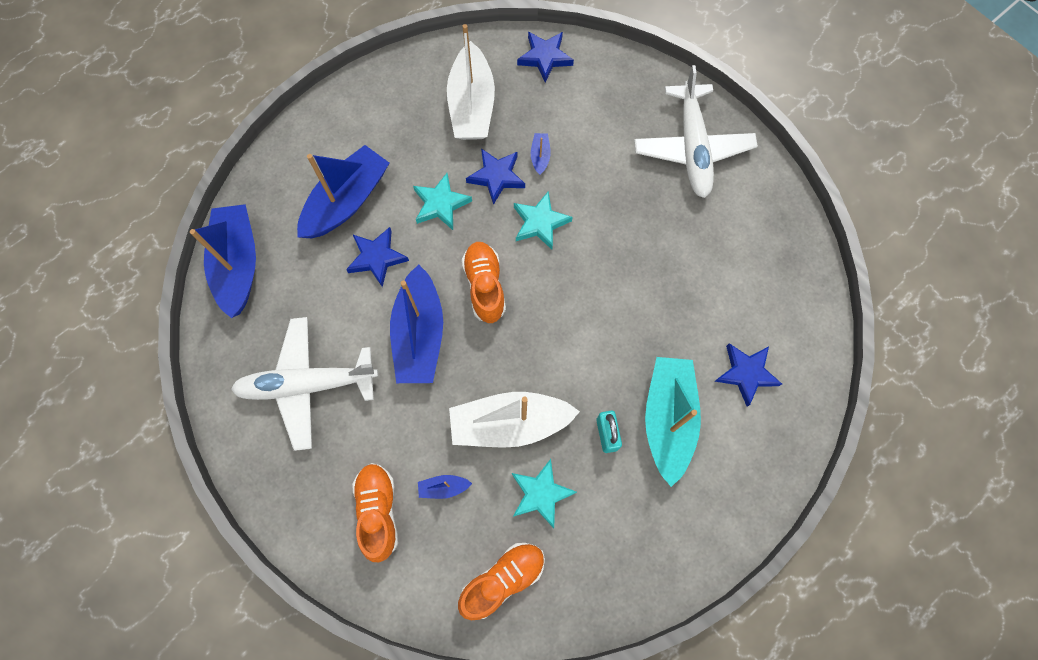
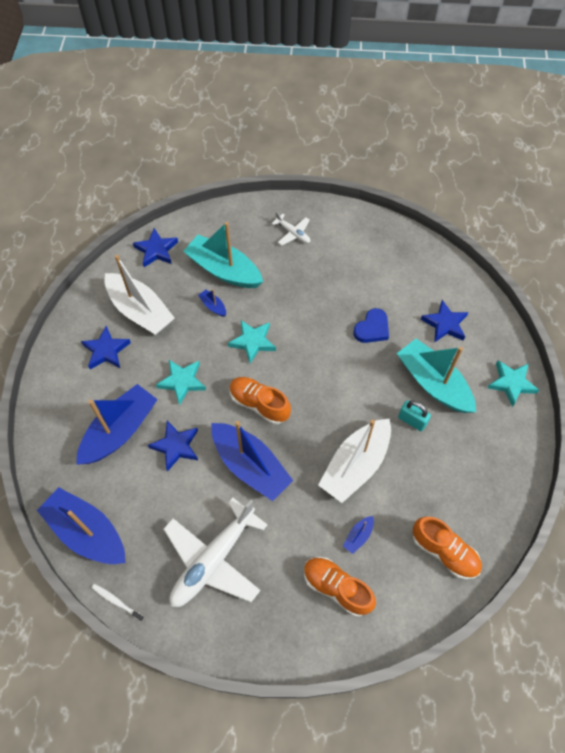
camera: 45 degrees left, 10 degrees down
(204, 343) = (116, 601): none -> white toothbrush
(347, 201) = (120, 431): blue boat -> blue boat turned 45 degrees clockwise
(496, 177) = (199, 338): blue star -> blue star (106, 350)
(503, 579) = (444, 552): orange shoe -> orange shoe turned 120 degrees clockwise
(541, 494) = (413, 486): turquoise star -> turquoise star (511, 383)
(586, 129) = (224, 270): none -> turquoise boat
(666, 311) = (372, 328): none -> blue heart
(692, 148) = (293, 233): white plane -> white plane, size x0.47

